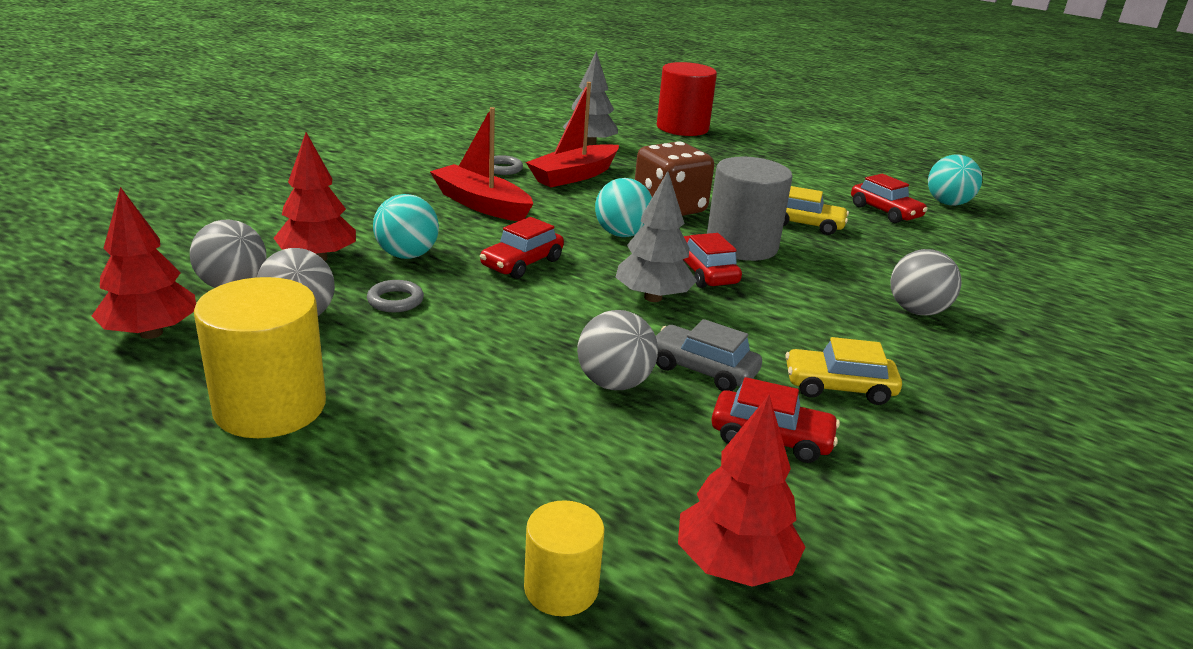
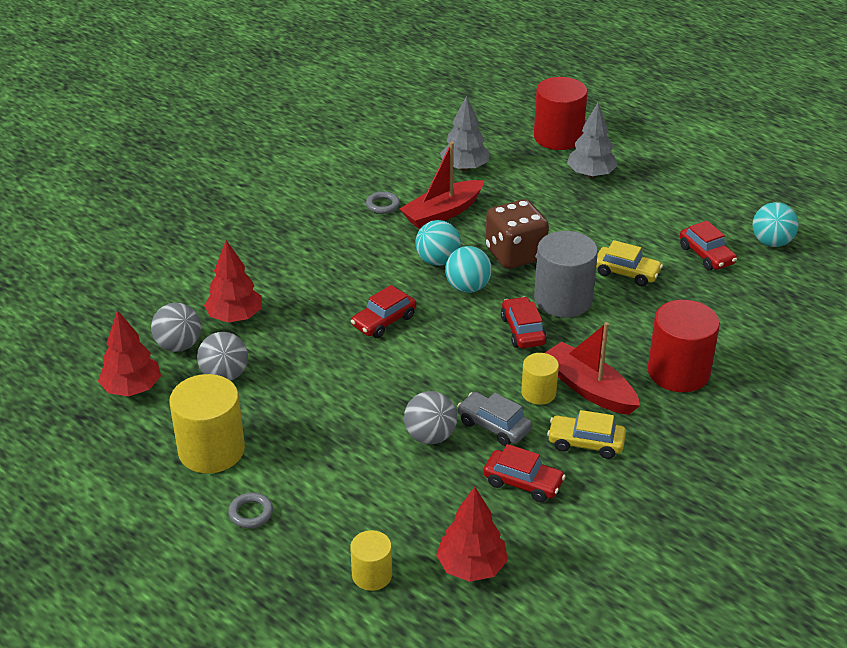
camera: 10 degrees right, 10 degrees up
(395, 300) = (289, 360): grey ring -> grey ring (251, 513)
(407, 255) = (299, 313): turquoise ball -> turquoise ball (438, 261)
(481, 204) = (360, 253): red boat -> red boat (588, 388)
(653, 297) = (476, 357): grey tree -> grey tree (590, 174)
(749, 333) = (538, 393): none -> yellow cylinder
(917, 311) = (678, 372): grey ball -> red cylinder

